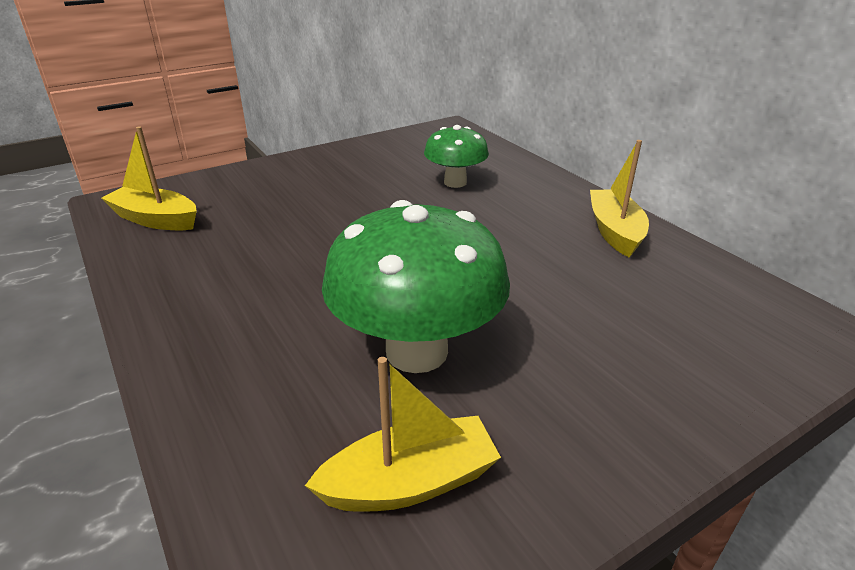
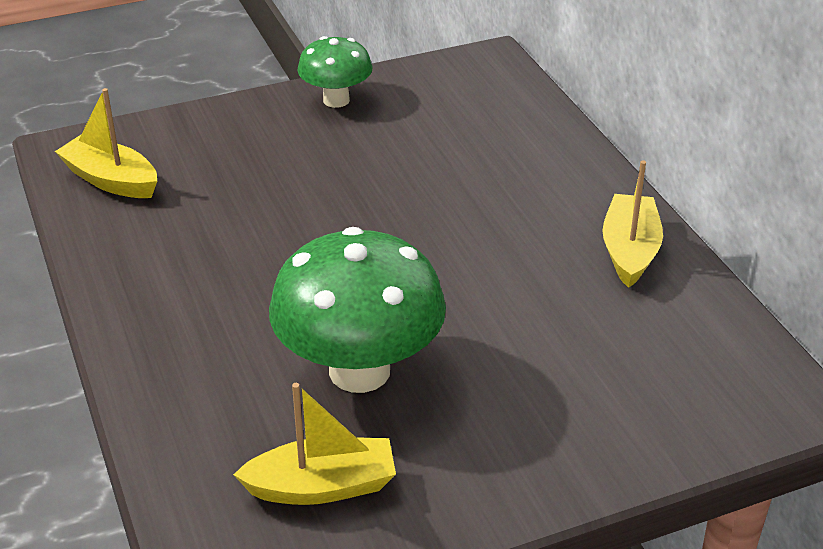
camera: 10 degrees right, 5 degrees up
(455, 182) = (466, 157): green mushroom -> green mushroom (336, 100)

